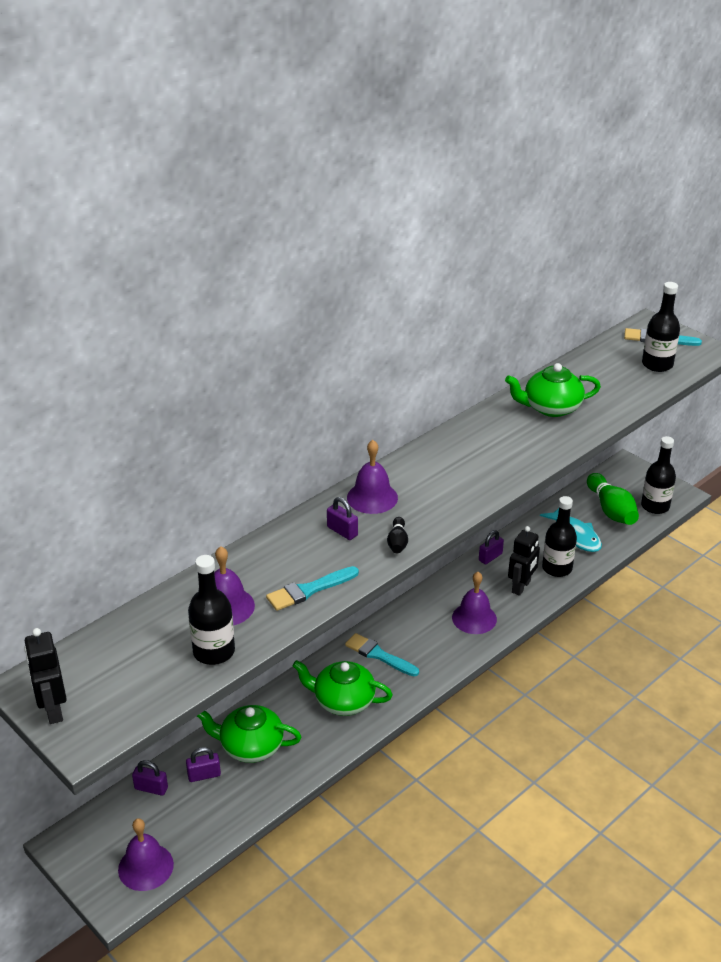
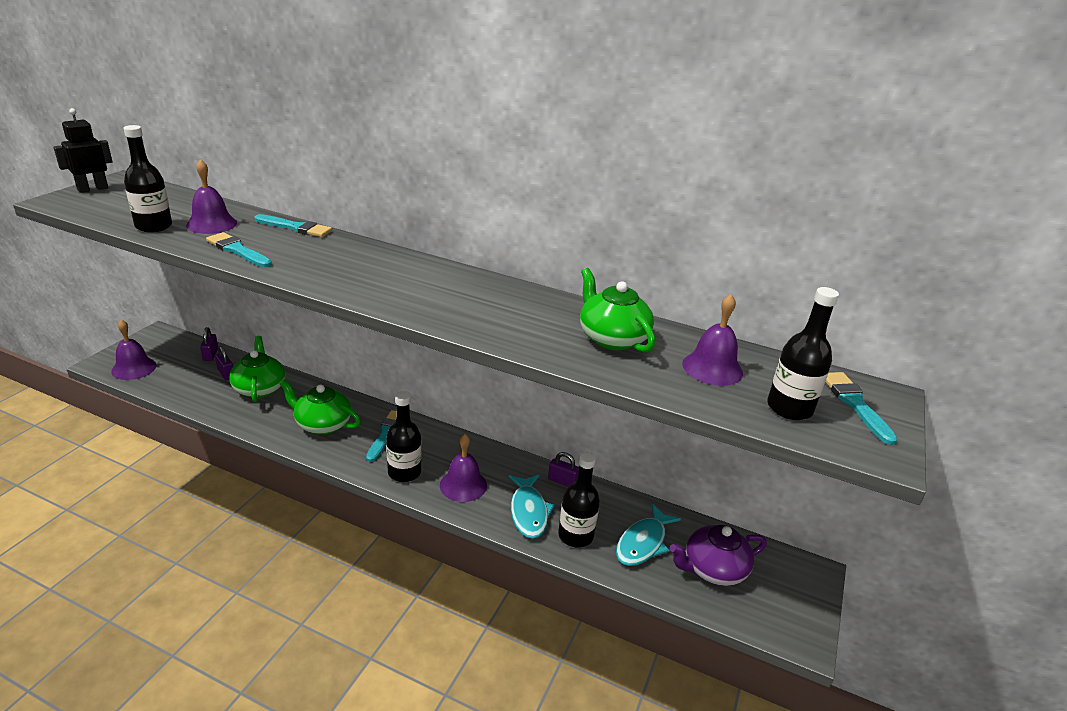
camera: 65 degrees right, 5 degrees down
(263, 545) = (296, 227): none -> turquoise brush
(342, 531) = (326, 254): purple padlock -> none
(343, 701) = (322, 424): green teapot -> green teapot turned 60 degrees counterclockwise
(372, 497) = (384, 261): purple bell -> purple bell (712, 368)
(397, 542) = (317, 279): black bowling pin -> none
(521, 587) = (528, 512): black robot -> turquoise fish
(611, 510) = (713, 569): green bowling pin -> purple teapot
(655, 506) = (755, 613): black bottle -> black bottle (404, 472)

